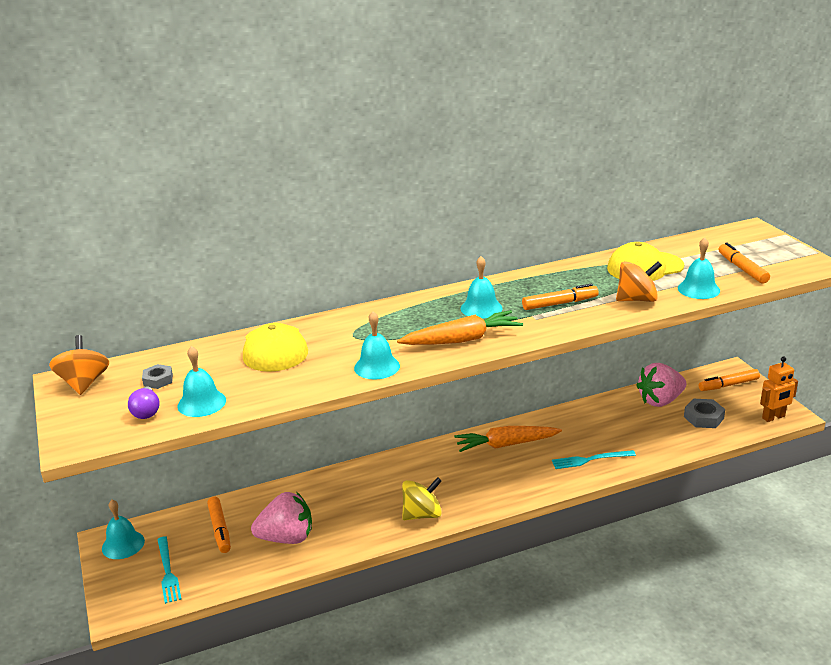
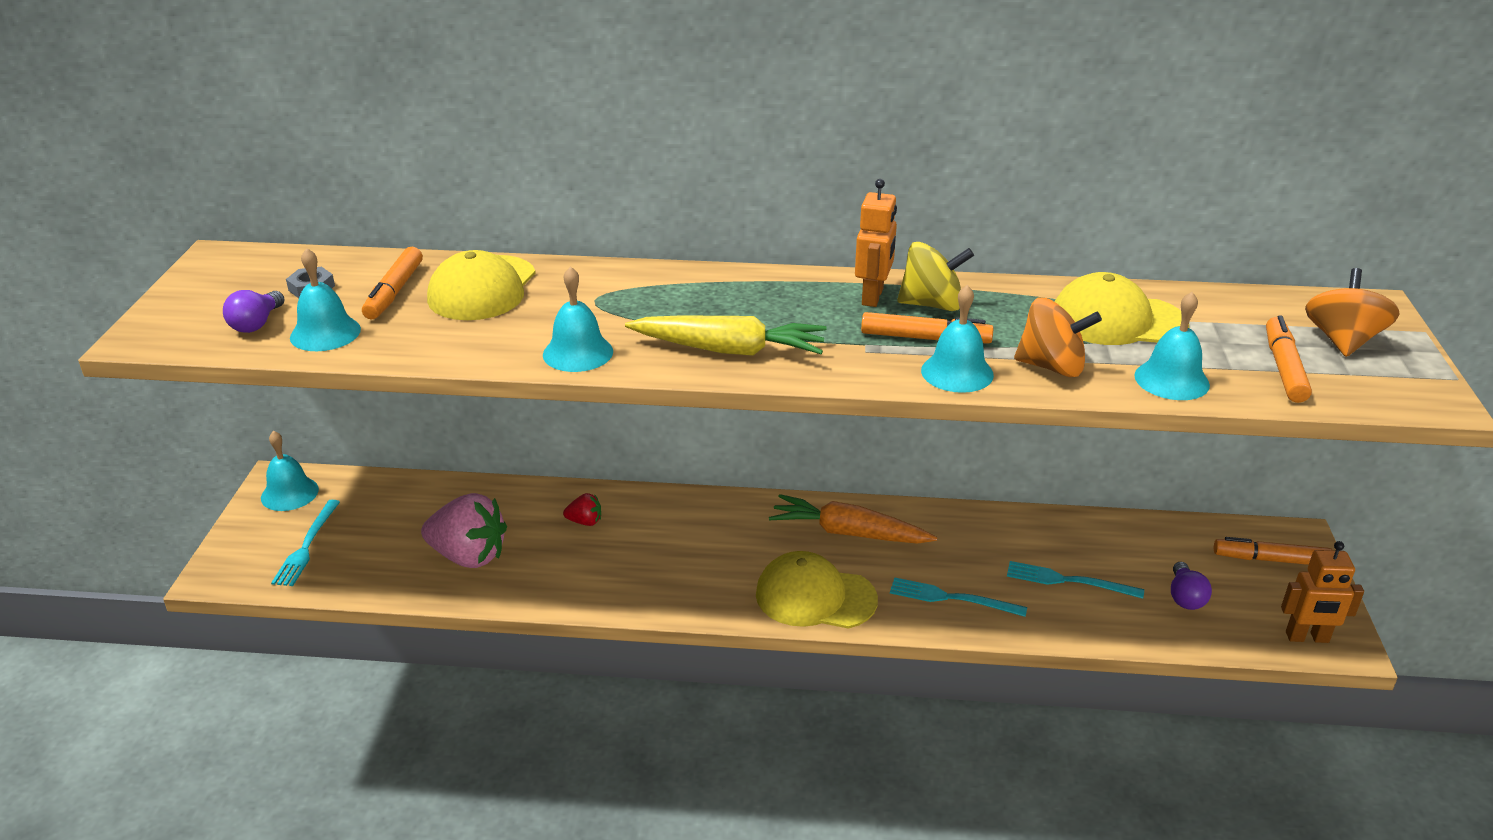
camera: 25 degrees right, 5 degrees up
(84, 383) = (233, 267): orange spinning top -> orange spinning top (1342, 341)
(220, 529) = (405, 515): orange marker -> orange marker (394, 292)
(344, 492) = (585, 522): none -> red strawberry
(422, 514) = (656, 589): yellow spinning top -> yellow spinning top (932, 304)
(462, 339) = (729, 350): orange carrot -> yellow carrot
(481, 308) = (804, 312): turquoise bell -> turquoise bell (957, 372)
(509, 290) = (873, 297): none -> orange robot
(517, 485) = (815, 597): none -> yellow cap
(641, 429) = (1068, 581): none -> turquoise fork
(660, 401) = (1135, 547): pink strawberry -> none
(703, 418) = (1185, 597): grey nut -> purple light bulb

